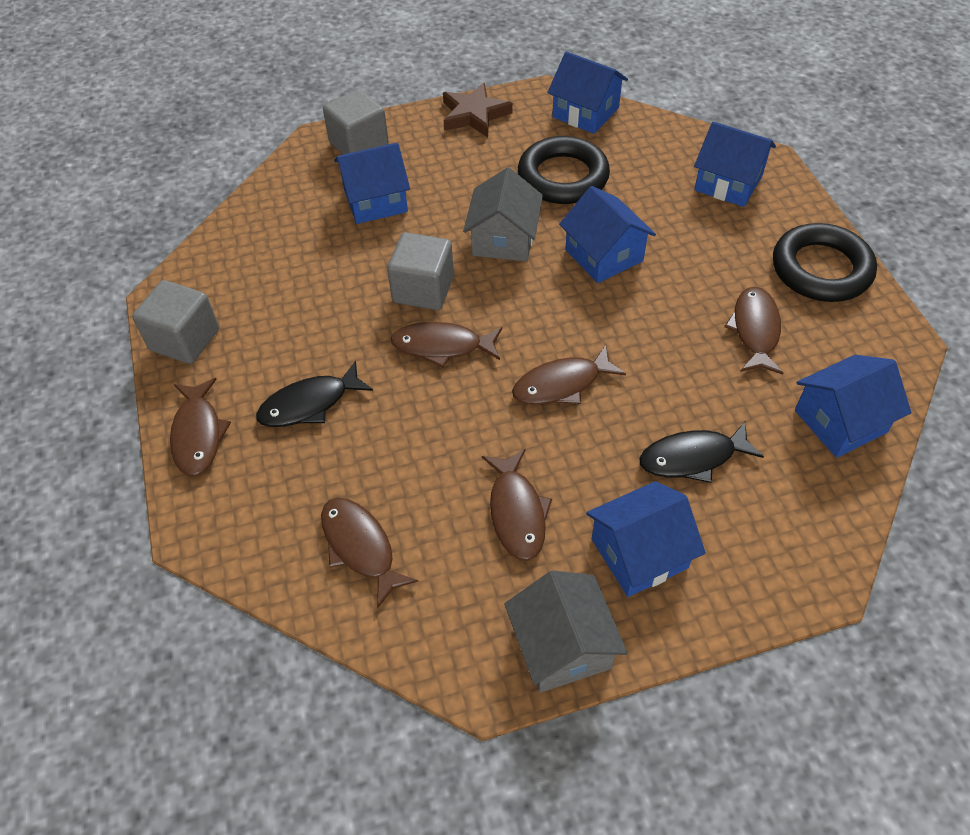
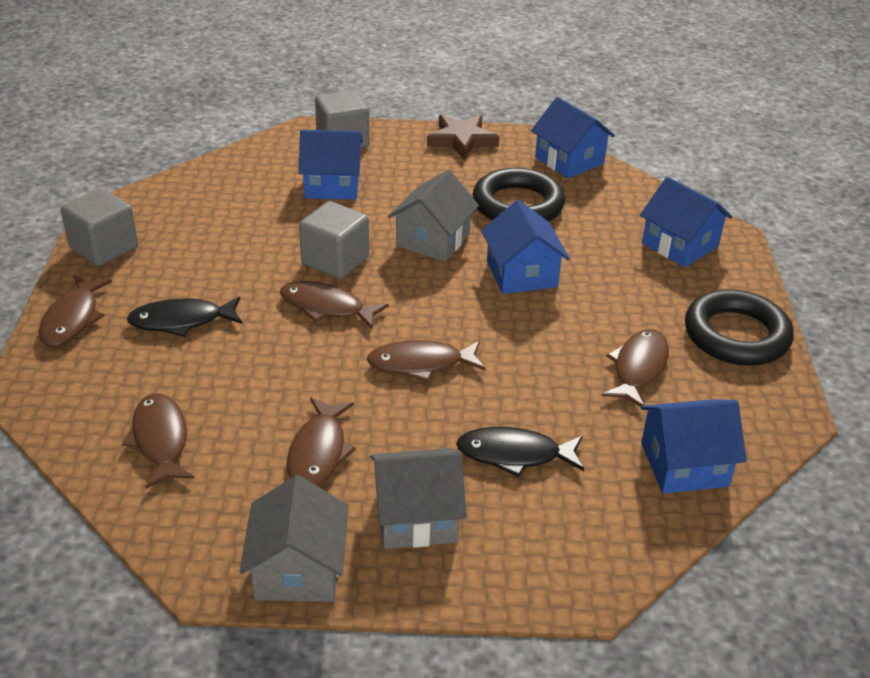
camera: 15 degrees right, 15 degrees down
(639, 553) = (416, 517): blue house -> grey house

